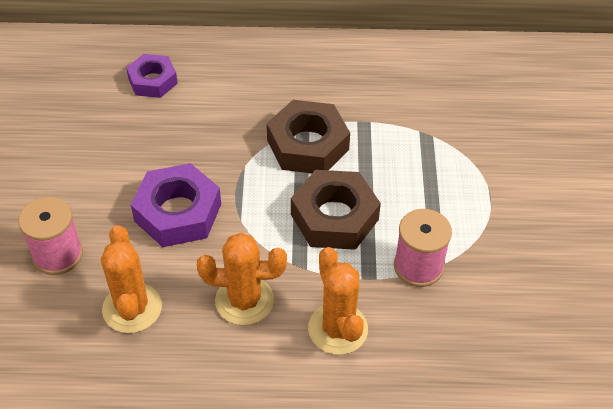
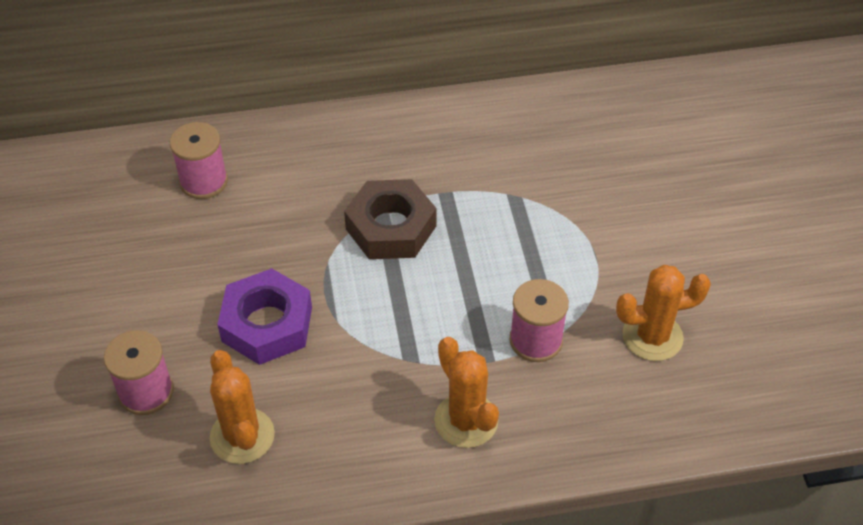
camera: 10 degrees left, 0 degrees up
(152, 81) = (204, 181): purple nut -> pink spool
(244, 300) = (361, 407): orange cactus -> orange cactus (652, 336)
(334, 217) = (436, 302): brown nut -> none

